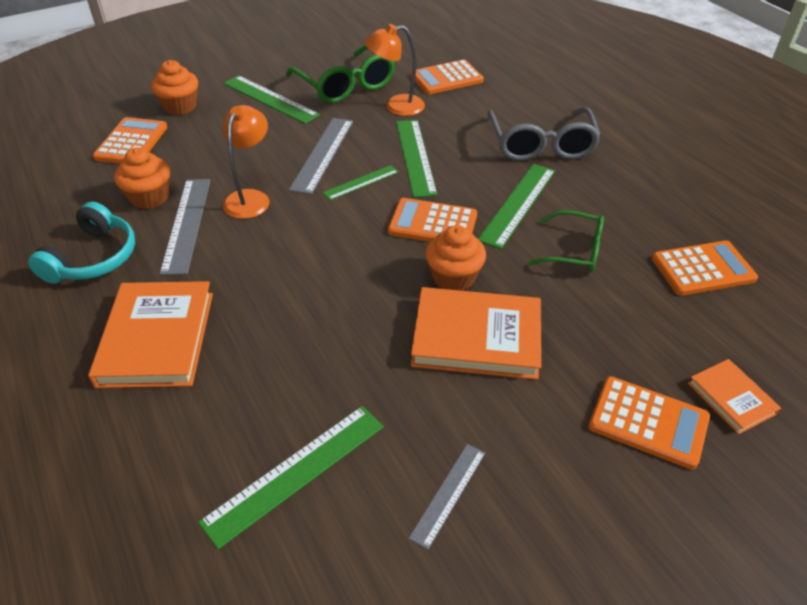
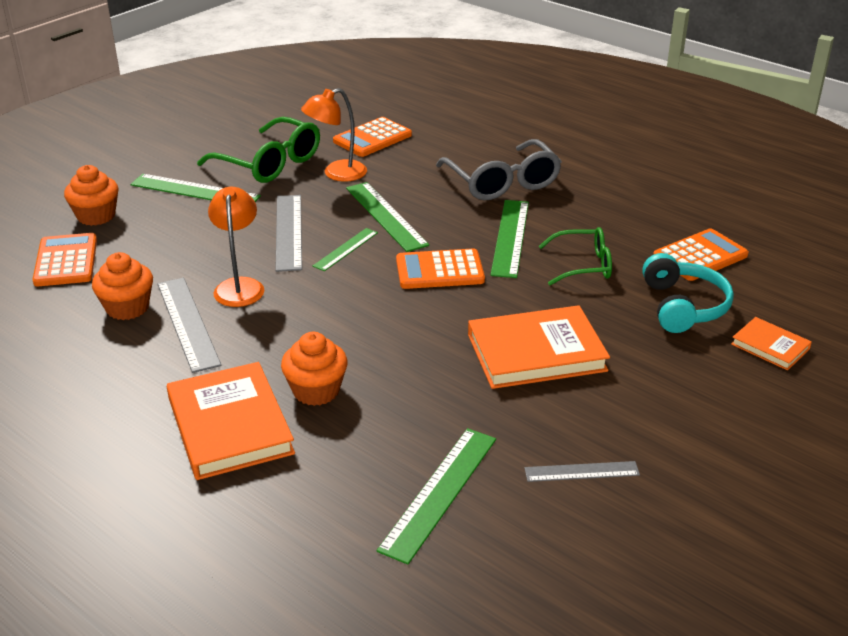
camera: 20 degrees left, 10 degrees down
(93, 258) = (107, 375): turquoise headphones -> turquoise headphones (683, 306)
(448, 494) = (581, 472): grey ruler -> grey ruler turned 75 degrees clockwise
(453, 277) = (487, 310): orange cupcake -> orange cupcake (316, 391)
(648, 422) = (714, 380): orange calculator -> none

